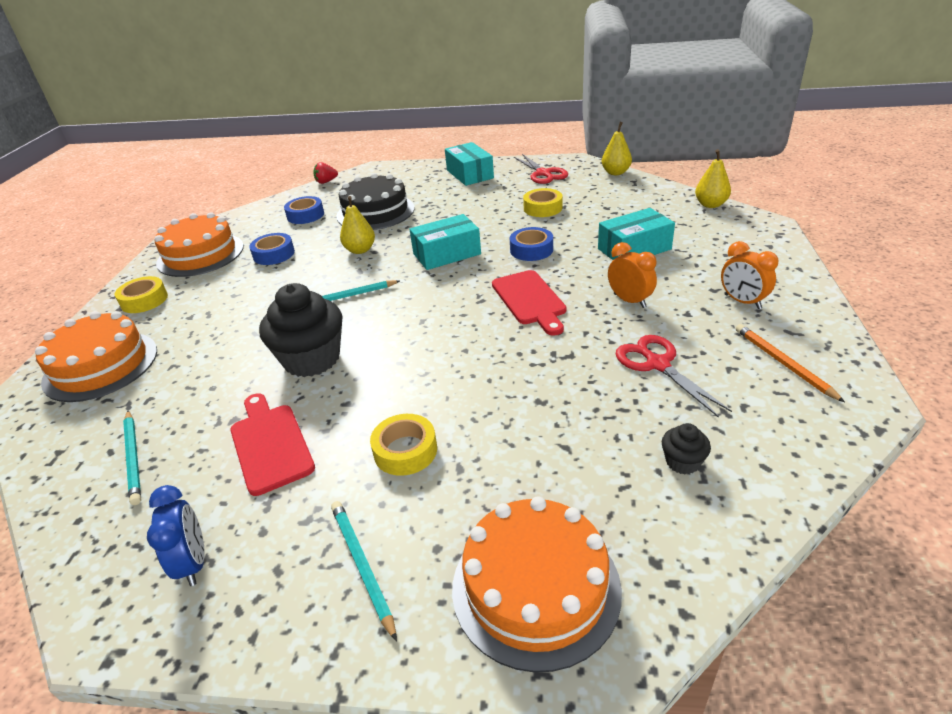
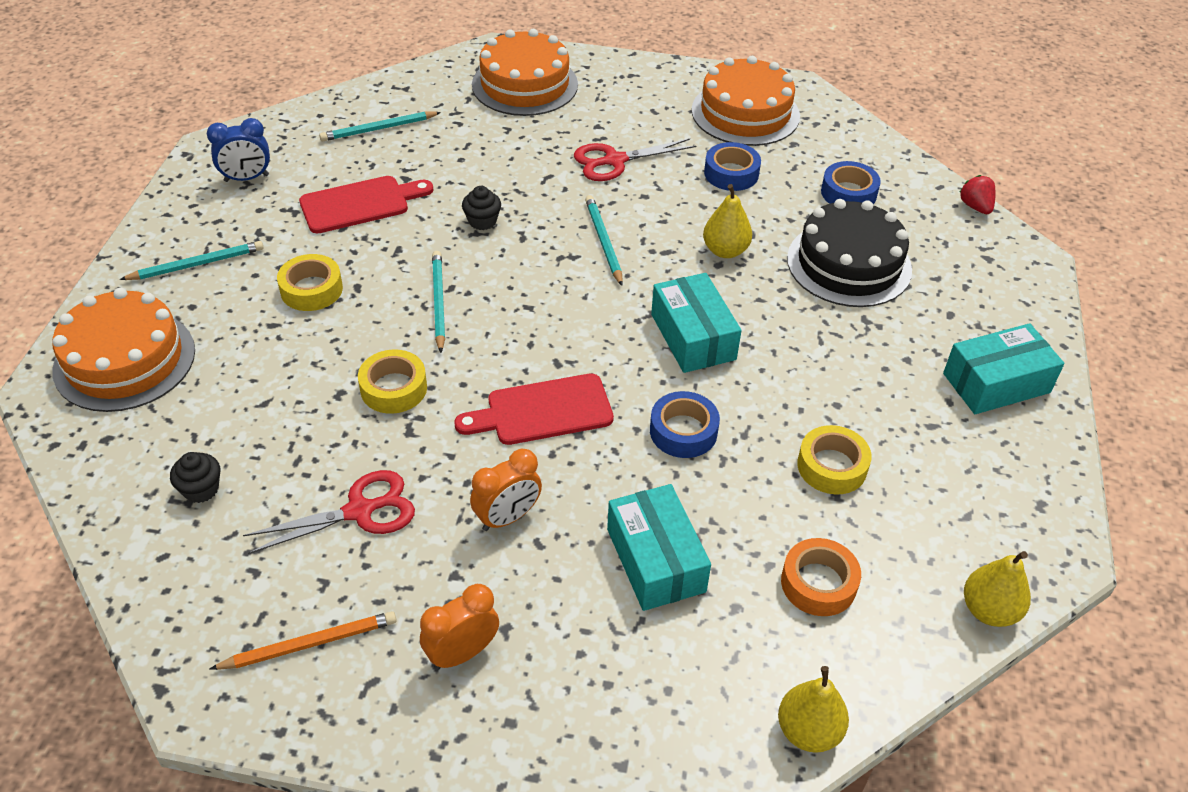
camera: 90 degrees right, 10 degrees up
(144, 300) = (643, 89): yellow tape -> yellow tape (394, 388)
(312, 359) = (482, 221): black cupcake -> black cupcake, size x0.45
(419, 366) = (438, 302): none -> turquoise pencil
(543, 173) = (992, 490): red scissors -> red scissors (615, 161)
(623, 207) = (818, 583): none -> orange tape

